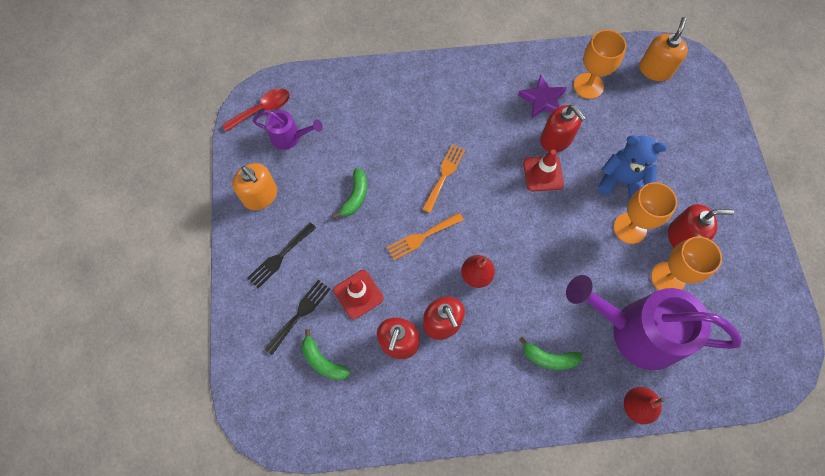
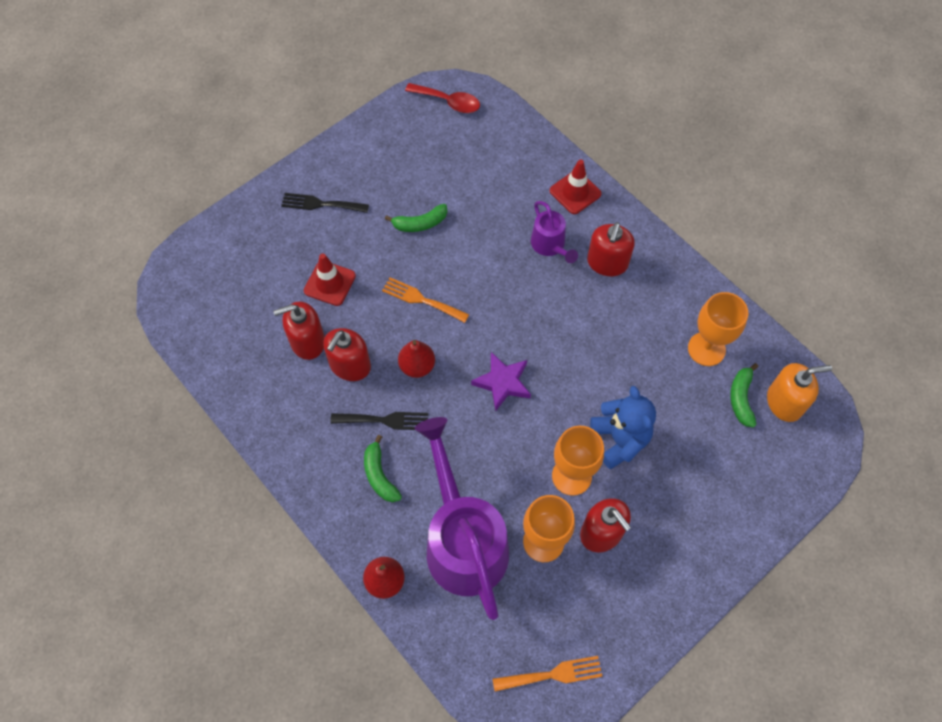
camera: 55 degrees right, 5 degrees down
(260, 196) = (365, 154): orange soap dispenser -> none
(290, 137) = (438, 139): purple watering can -> purple watering can (550, 246)
(300, 314) = (281, 251): black fork -> black fork (385, 420)
(322, 361) = (251, 294): green banana -> green banana (741, 398)
(444, 175) = (499, 280): orange fork -> orange fork (553, 674)
(542, 100) = (652, 316): purple star -> purple star (502, 383)
(543, 173) = (569, 363): red traffic cone -> red traffic cone (575, 192)
(556, 139) = (617, 354): red soap dispenser -> red soap dispenser (607, 263)

